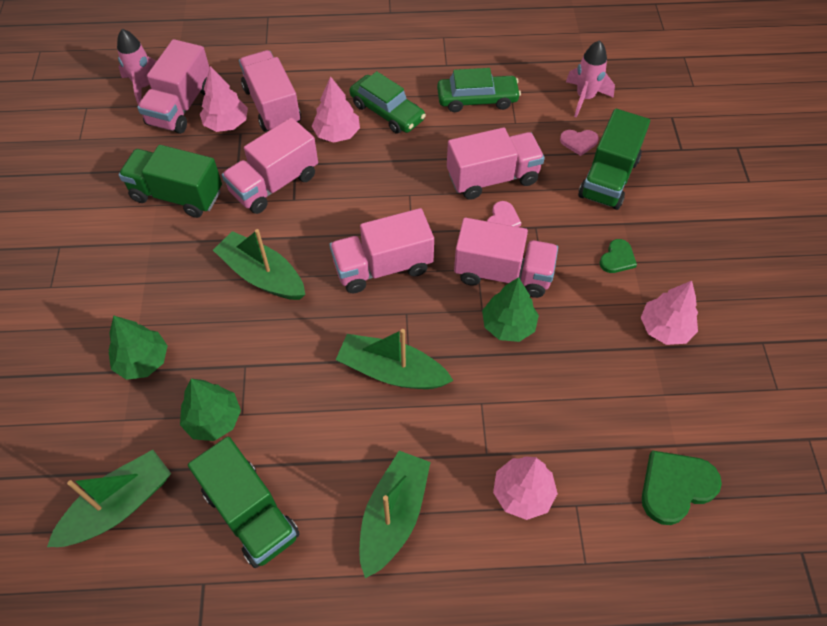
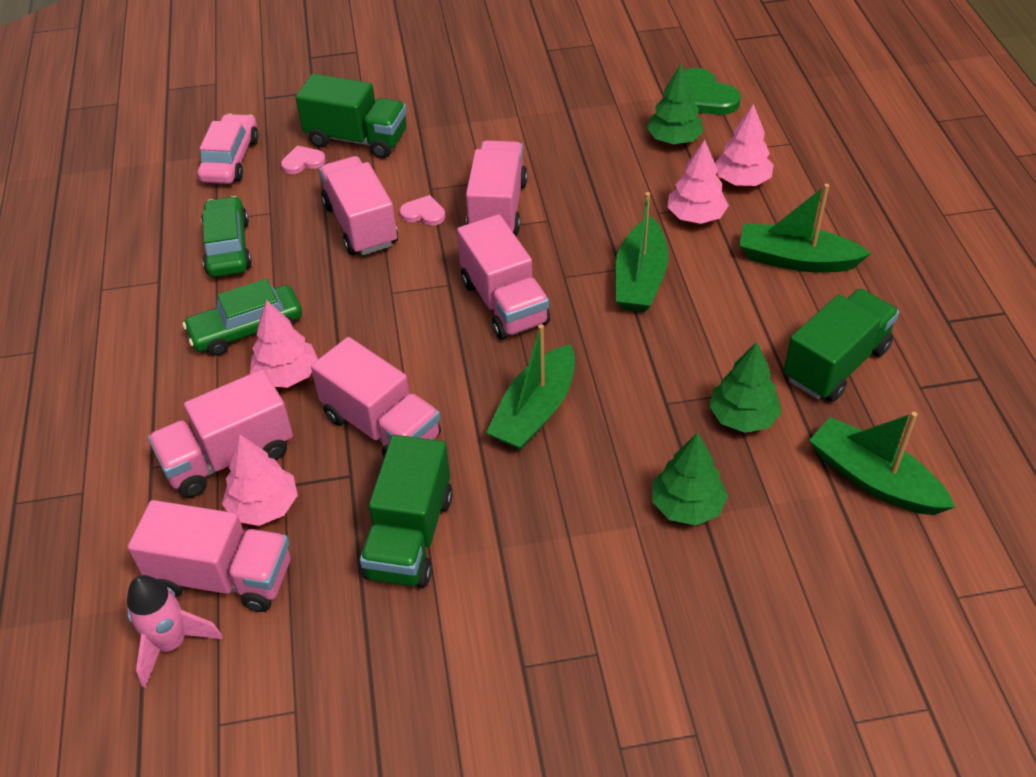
camera: 95 degrees left, 10 degrees down
(387, 112) = (247, 329): green car -> green car turned 150 degrees counterclockwise
(508, 325) = (563, 200): green tree -> green tree (674, 139)
(579, 142) = (303, 162): pink heart -> pink heart turned 105 degrees counterclockwise
(585, 98) = (231, 159): pink rocket -> pink car
(617, 258) = (466, 131): green heart -> none
(665, 328) = (544, 102): pink tree -> pink tree (695, 216)

